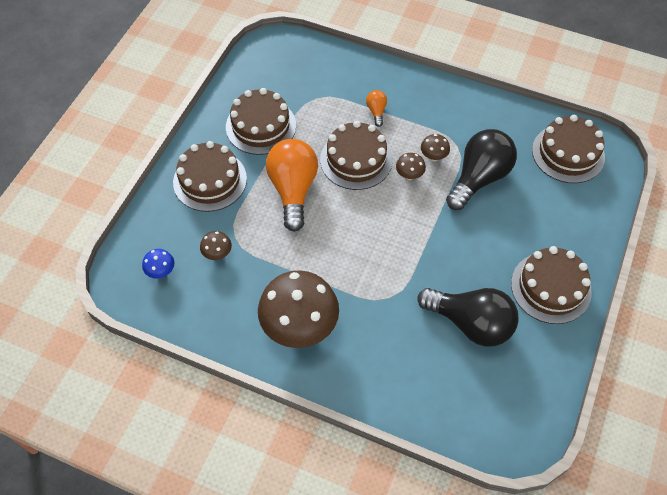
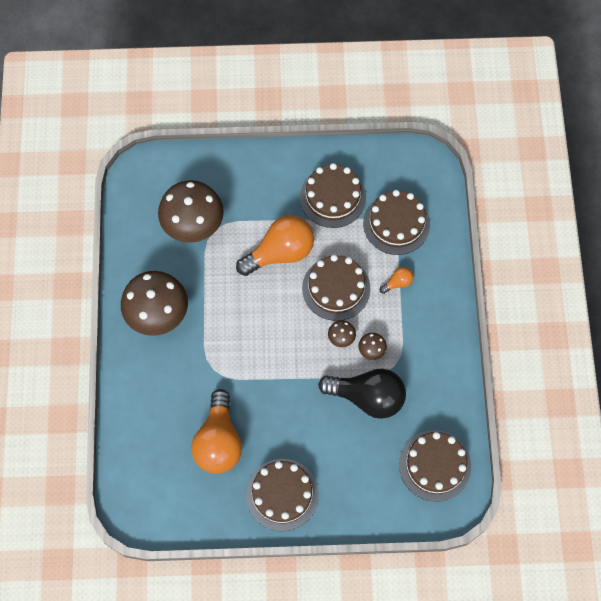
camera: 65 degrees right, 10 degrees up
(161, 271) = (159, 193): blue mushroom -> none
(210, 180) = (258, 185): brown cake -> brown cake (396, 224)
(217, 254) = (193, 225): brown mushroom -> brown mushroom, size x2.38
(470, 323) = (218, 441): black light bulb -> orange light bulb

